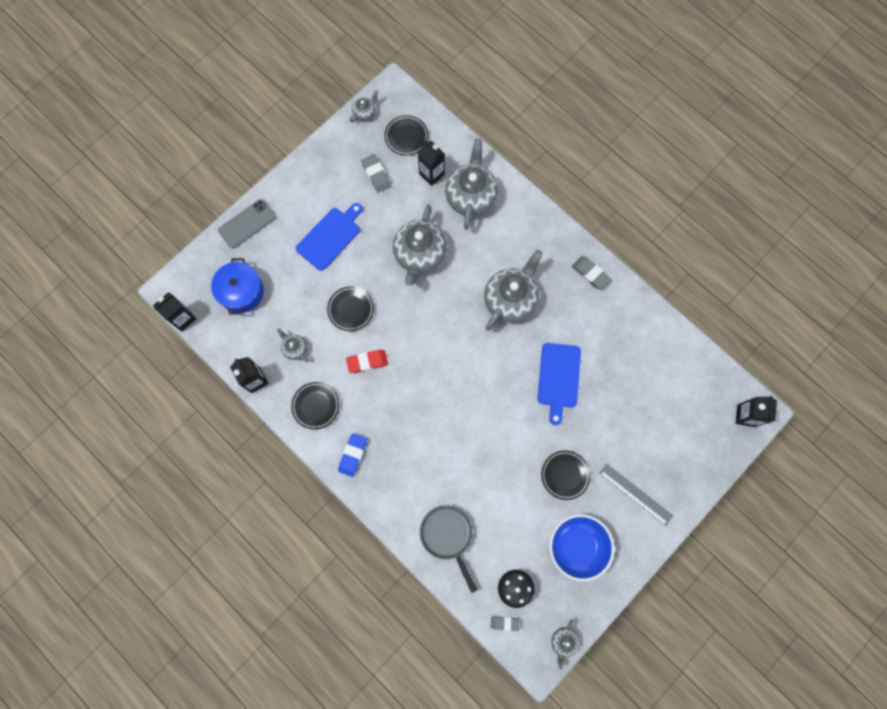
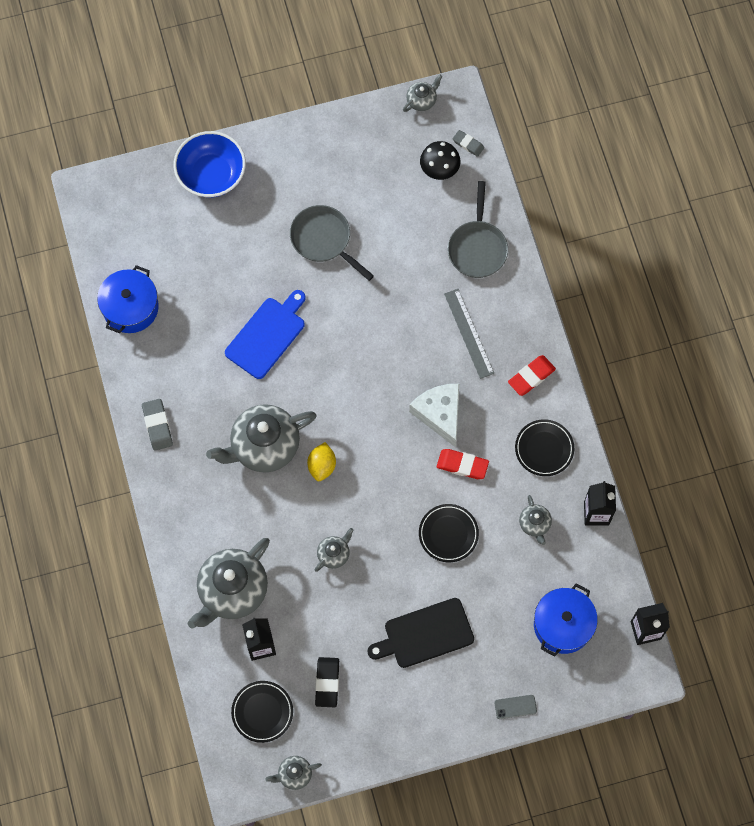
camera: 150 degrees left, 5 degrees down
(247, 224) = (515, 707): grey phone -> grey phone, size x0.54
(330, 237) = (425, 634): blue cutting board -> black cutting board
(353, 455) = (531, 376): blue eraser -> red eraser
(376, 174) = (327, 683): grey eraser -> black eraser
(403, 390) = (439, 414): none -> white cheese
(419, 254) = (334, 554): grey teapot -> grey teapot, size x0.47
(463, 308) = (322, 466): none -> yellow lemon
(565, 475) = (324, 240): black plate -> grey pan
(577, 546) = (354, 170): blue bowl -> blue bowl (211, 175)
(635, 494) = (265, 185): grey ruler -> grey ruler (469, 333)
(666, 344) = (130, 307): none -> blue pot
(746, 415) = (102, 195): black carton -> none

